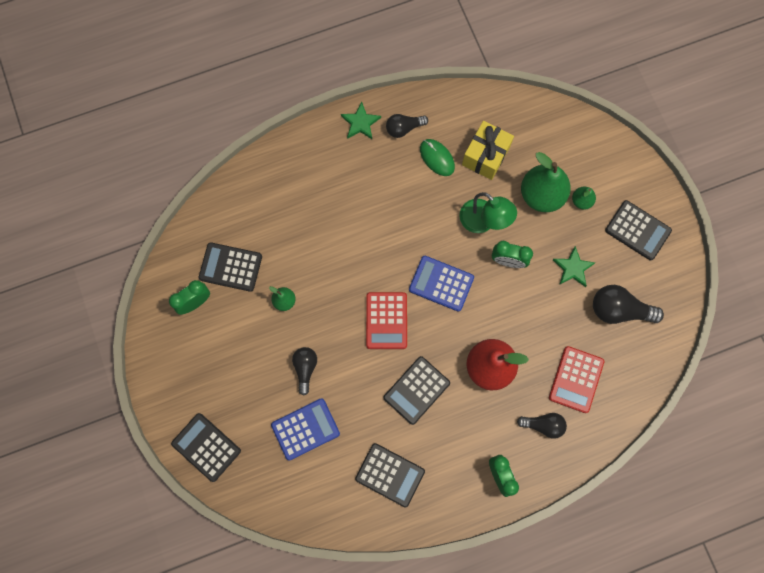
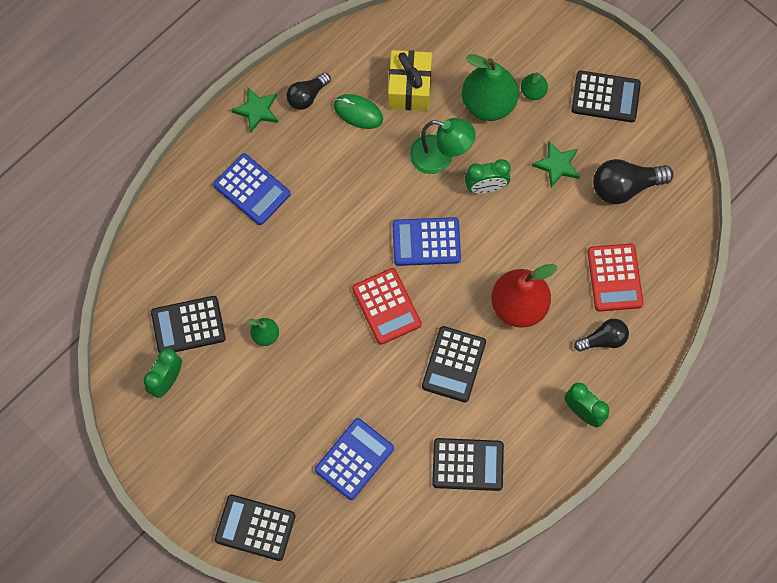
camera: 25 degrees left, 5 degrees down
(305, 368) = (323, 396): black light bulb -> none
(327, 183) = (252, 189): none -> blue calculator

